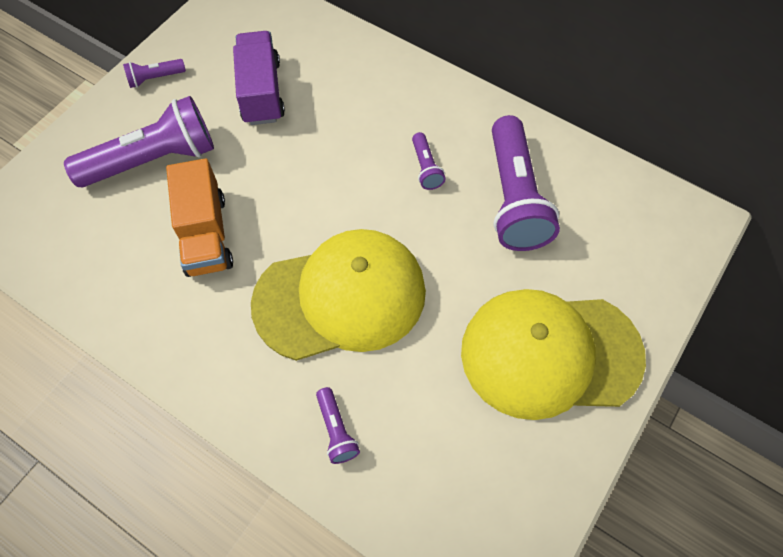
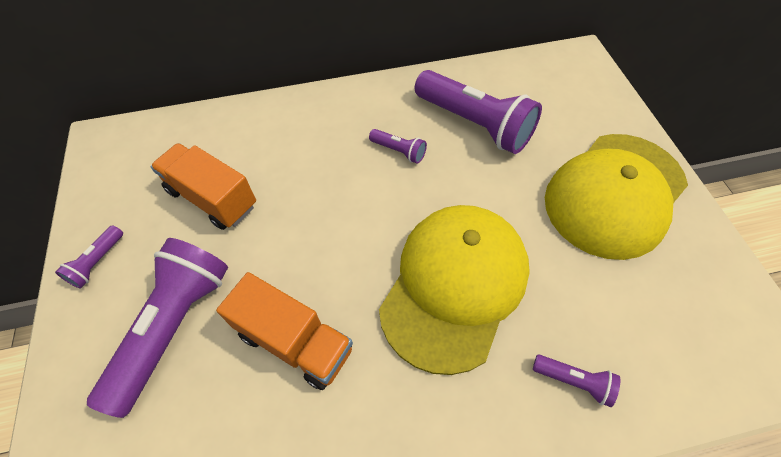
camera: 45 degrees left, 5 degrees down
(261, 92) = (212, 198): purple truck -> orange truck

